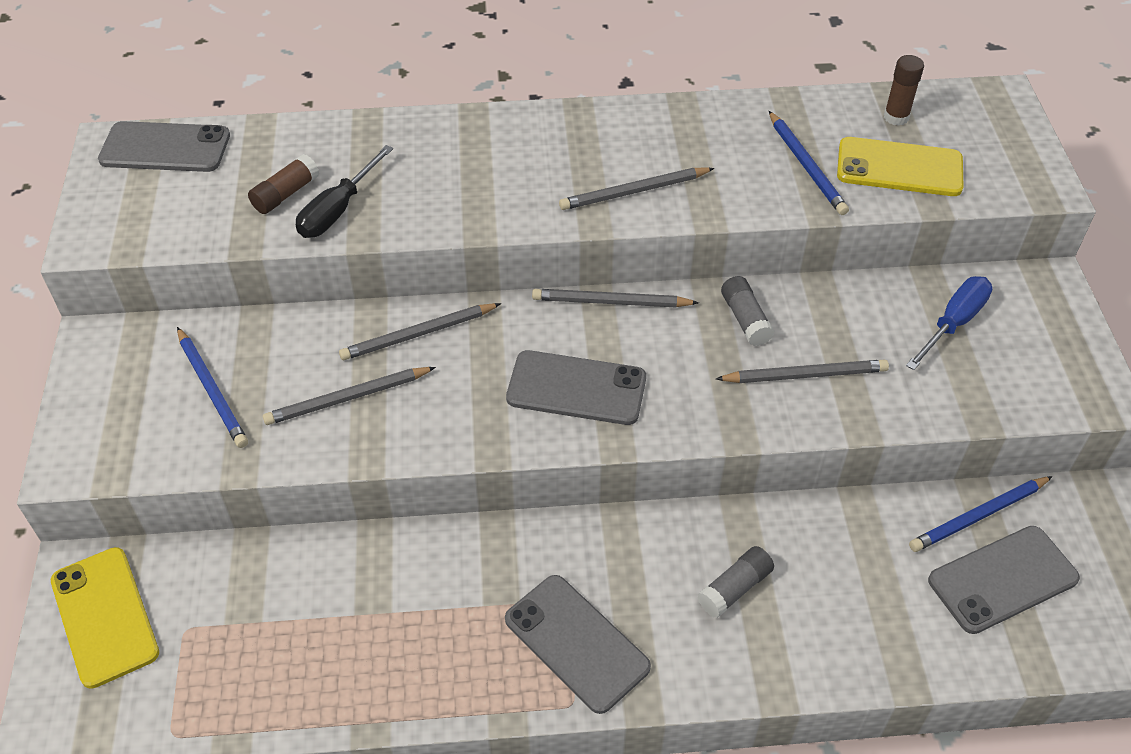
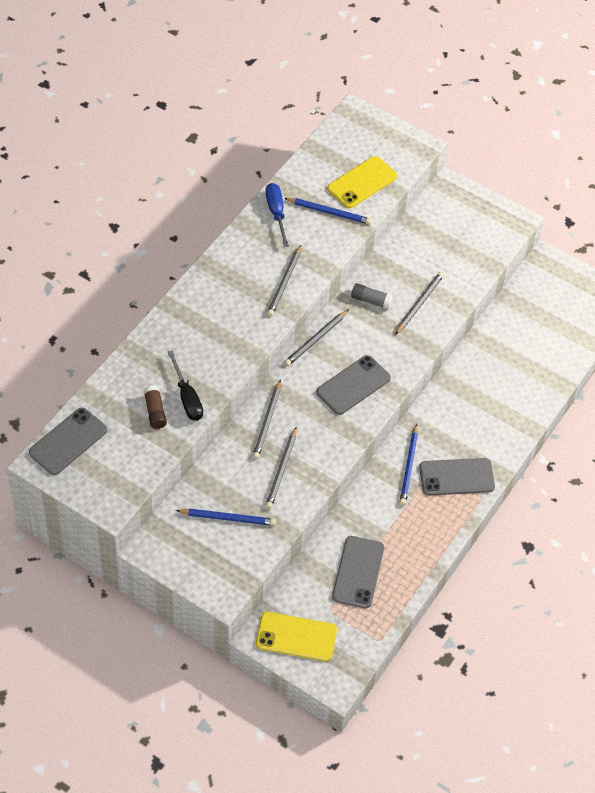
camera: 55 degrees left, 5 degrees up
(735, 588) = (478, 408): grey glue stick -> none
(896, 117) = (331, 158): brown glue stick -> none
(953, 323) = (439, 234): blue screwdriver -> blue screwdriver (276, 213)
(978, 516) = (517, 305): blue pencil -> blue pencil (409, 467)
(1003, 579) = (549, 321): grey phone -> grey phone (358, 572)

